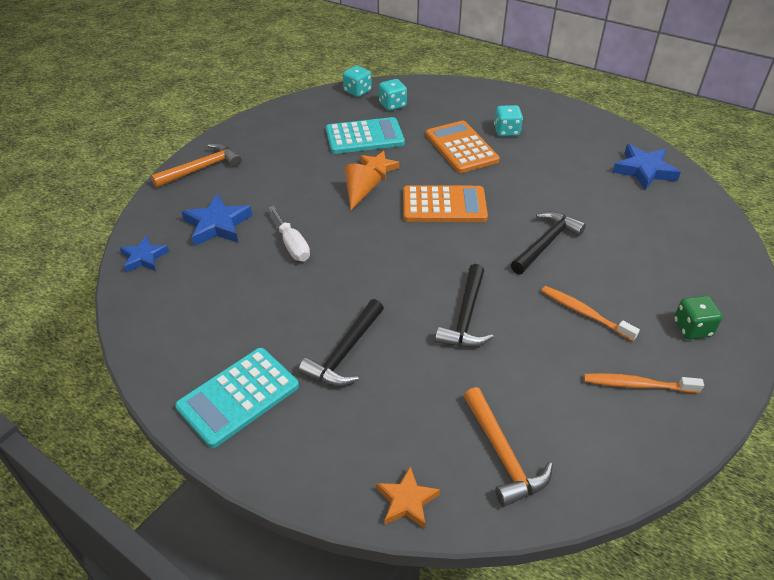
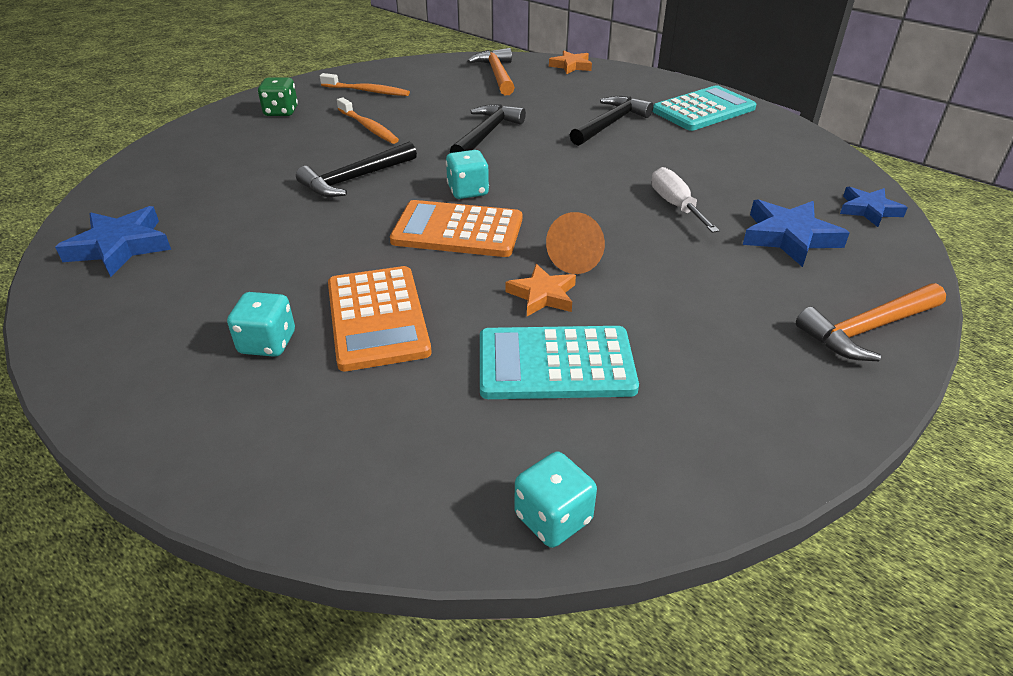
camera: 170 degrees left, 5 degrees down
(392, 105) = (472, 450): turquoise dice -> turquoise dice (468, 191)

